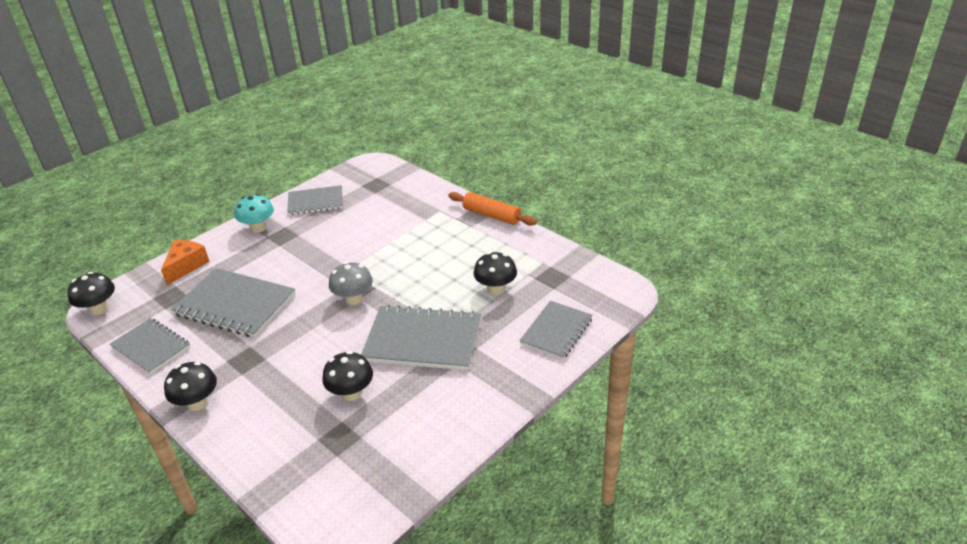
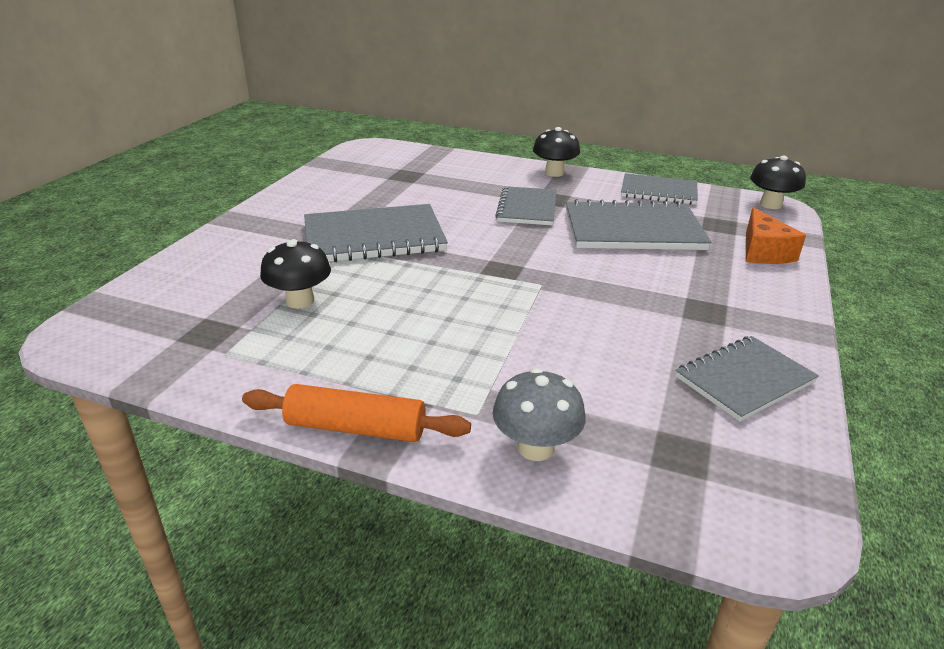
camera: 155 degrees right, 5 degrees down
(258, 228) = (761, 314): turquoise mushroom -> none
(351, 393) = (420, 195): black mushroom -> none
(353, 299) = (496, 257): grey mushroom -> grey mushroom (535, 447)
(556, 331) = (200, 270): grey notebook -> grey notebook (527, 208)

